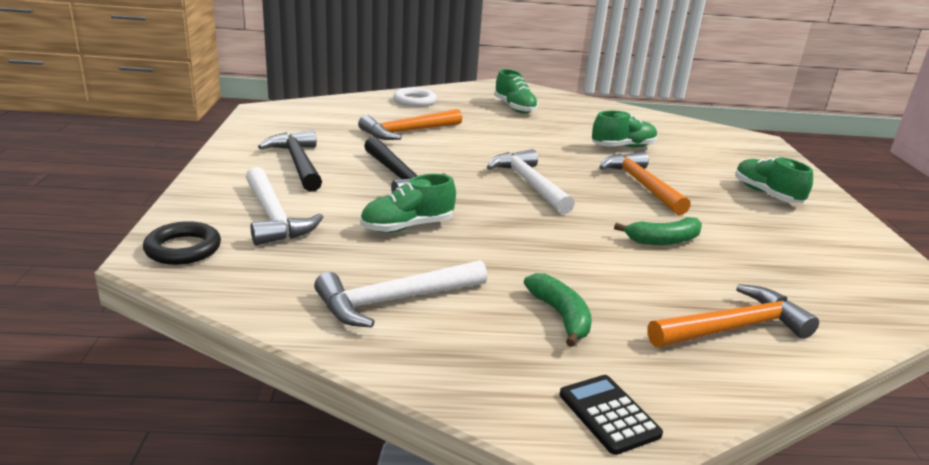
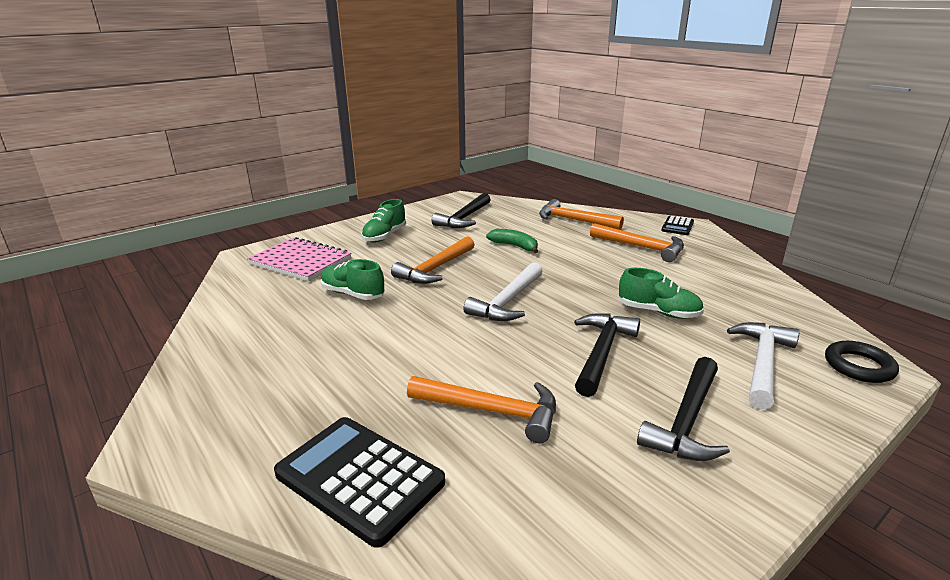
camera: 125 degrees left, 0 degrees up
(394, 300) = (722, 281): white hammer -> none
(415, 101) = (359, 478): white ring -> black calculator
(514, 108) = (288, 387): green shoe -> none
(561, 316) = (641, 247): green banana -> orange hammer
(720, 150) = (300, 261): none -> pink notebook
(807, 254) = (464, 218): none -> black hammer

